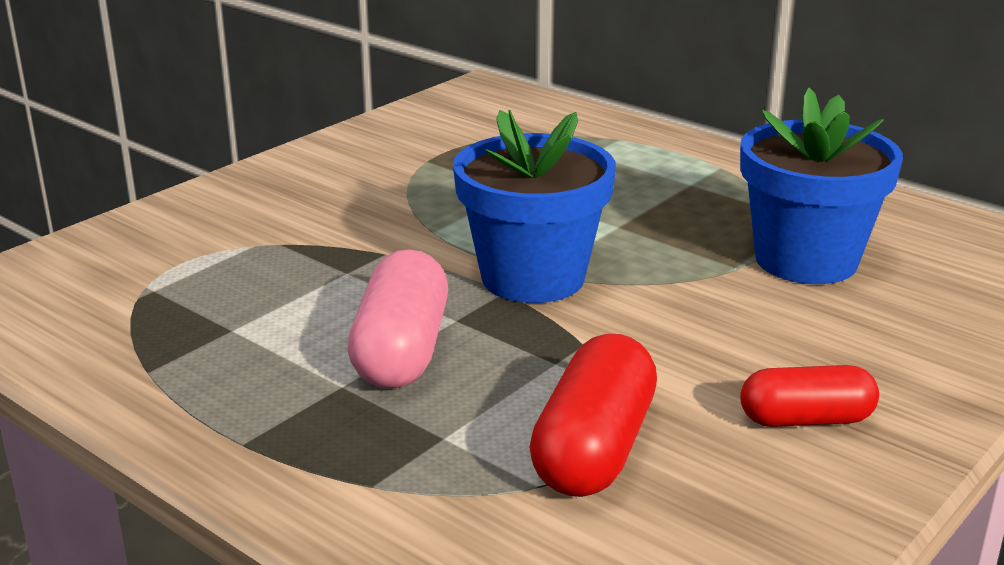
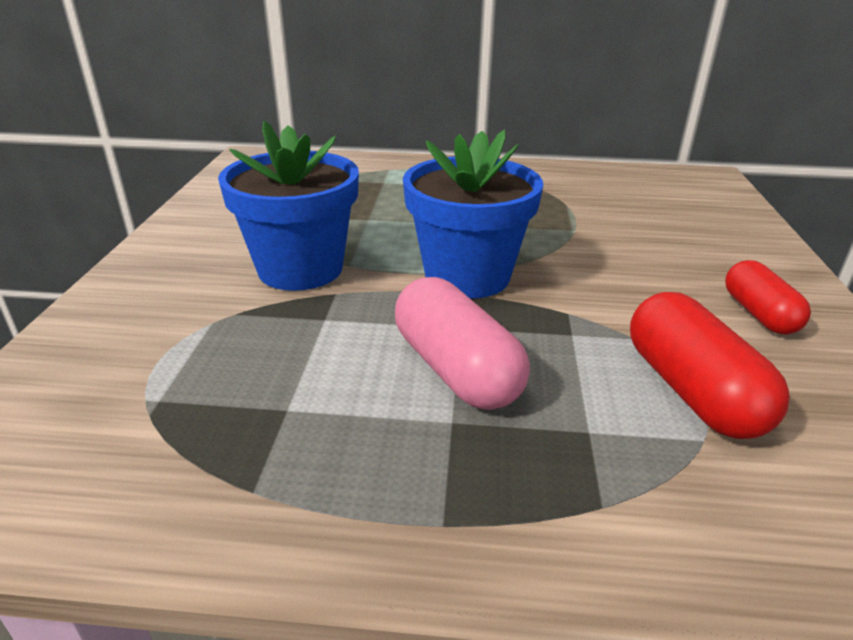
camera: 35 degrees left, 5 degrees up
(806, 260) = (602, 214): blue flower pot -> blue flower pot (300, 269)
(806, 419) = (759, 314): red capsule -> red capsule turned 60 degrees counterclockwise

